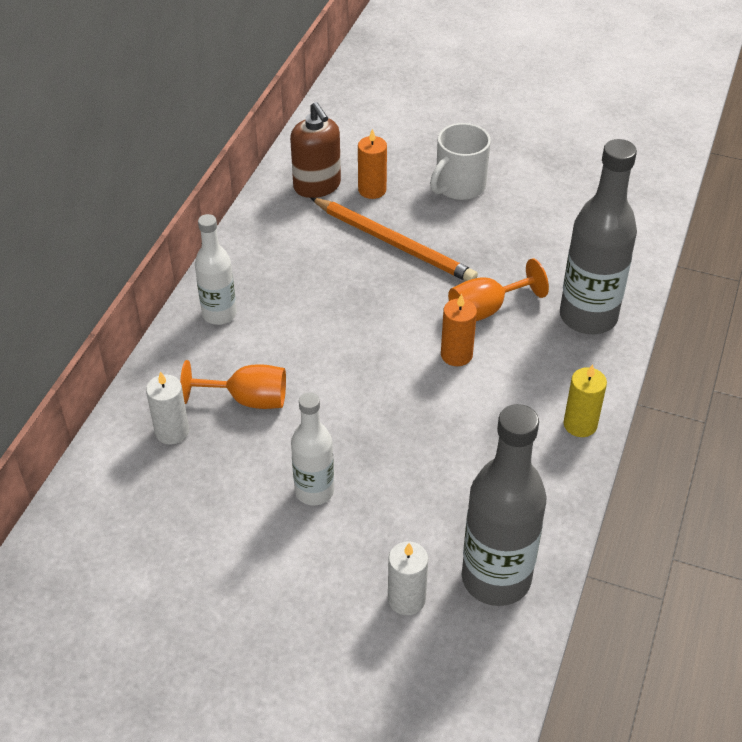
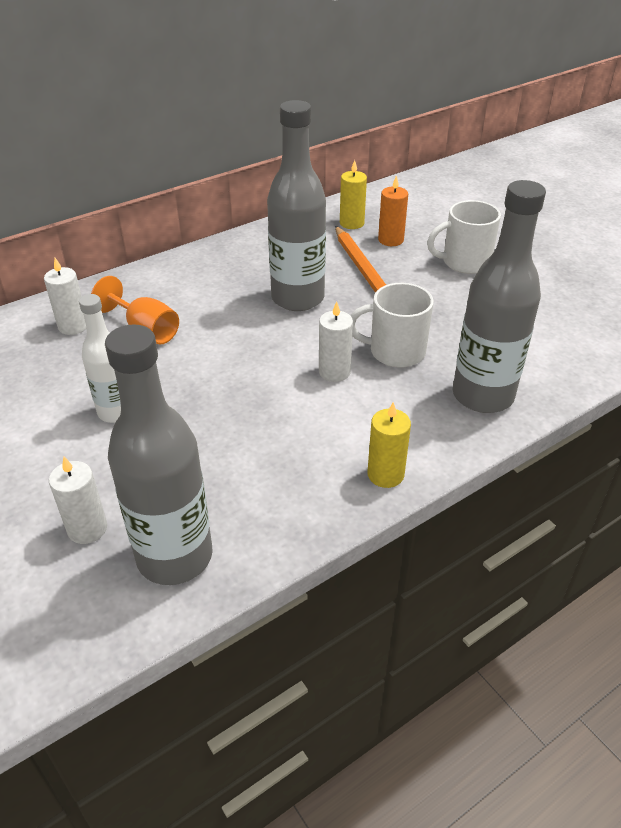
camera: 35 degrees right, 5 degrees down
(219, 314) = (191, 271): white bottle -> none
(317, 186) = (351, 223): brown soap dispenser -> yellow candle
(352, 296) = (297, 298): none -> grey bottle
(456, 355) = (334, 372): orange candle -> white candle
(486, 309) = (395, 352): orange goblet -> white mug

